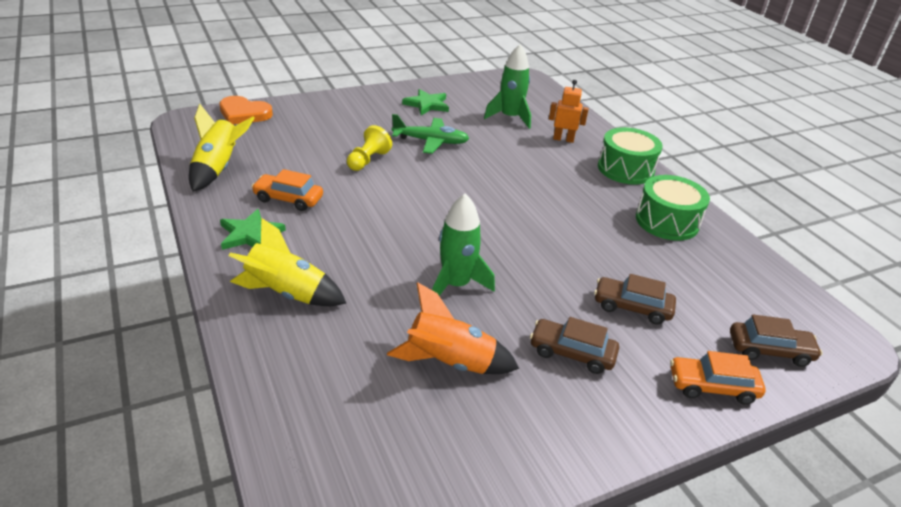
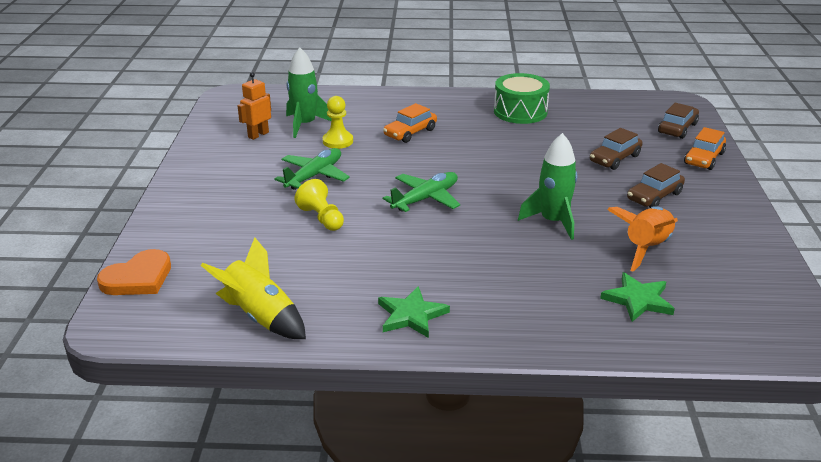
camera: 60 degrees left, 5 degrees down
(287, 293) = (522, 309): yellow rocket -> none
(288, 199) = (361, 280): orange car -> orange car (410, 133)
(427, 104) = (236, 159): green star -> green star (638, 300)
(438, 202) = (425, 199): none -> green plane
(497, 138) = (338, 141): none -> yellow pawn
(563, 139) = (367, 113): orange robot -> orange robot (258, 135)
(625, 169) = (436, 102): green drum -> none

